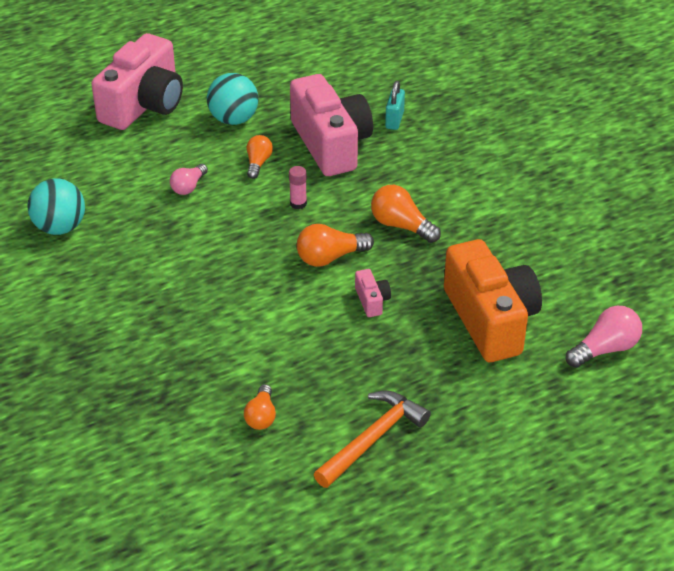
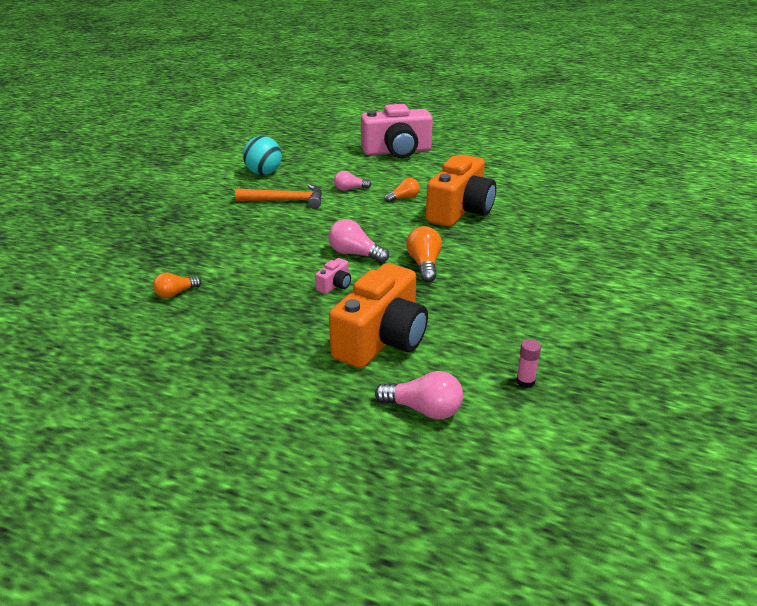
camera: 50 degrees right, 10 degrees down
(234, 119) = (429, 176): turquoise ball -> none
(298, 203) = (388, 224): pink glue stick -> pink glue stick (525, 381)
(330, 257) = (355, 254): orange light bulb -> pink light bulb
(331, 144) = (460, 210): pink camera -> orange camera
(372, 439) = (197, 343): orange hammer -> orange hammer (286, 201)
(394, 120) = (521, 220): turquoise padlock -> none

